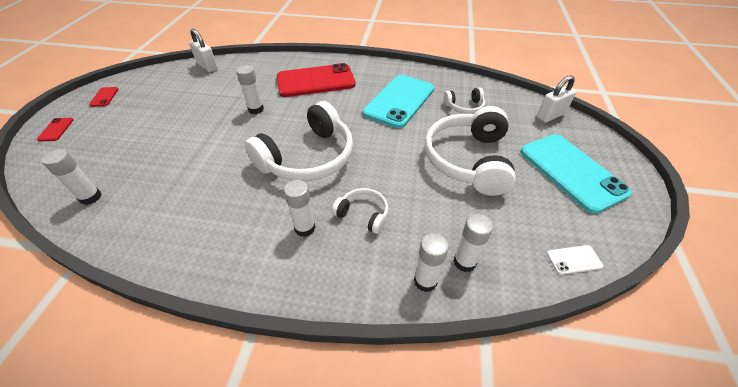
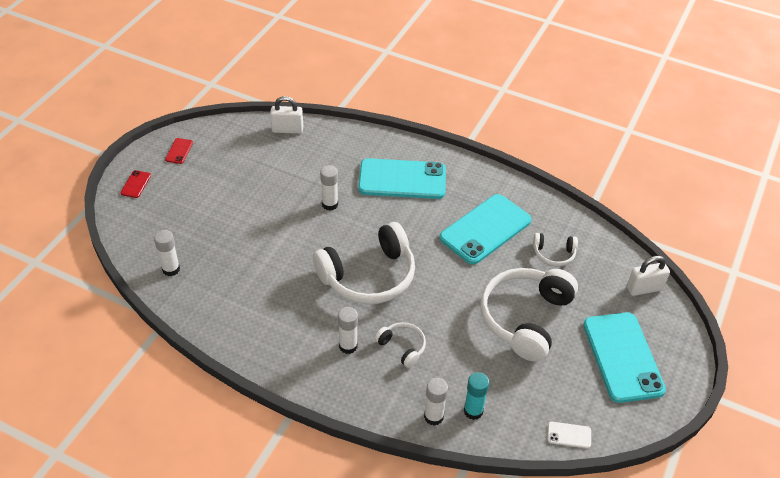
camera: 15 degrees right, 0 degrees up
(207, 66) = (287, 130): white padlock -> white padlock turned 60 degrees counterclockwise
(315, 81) = (402, 179): red phone -> turquoise phone
(464, 262) = (473, 411): white glue stick -> turquoise glue stick

